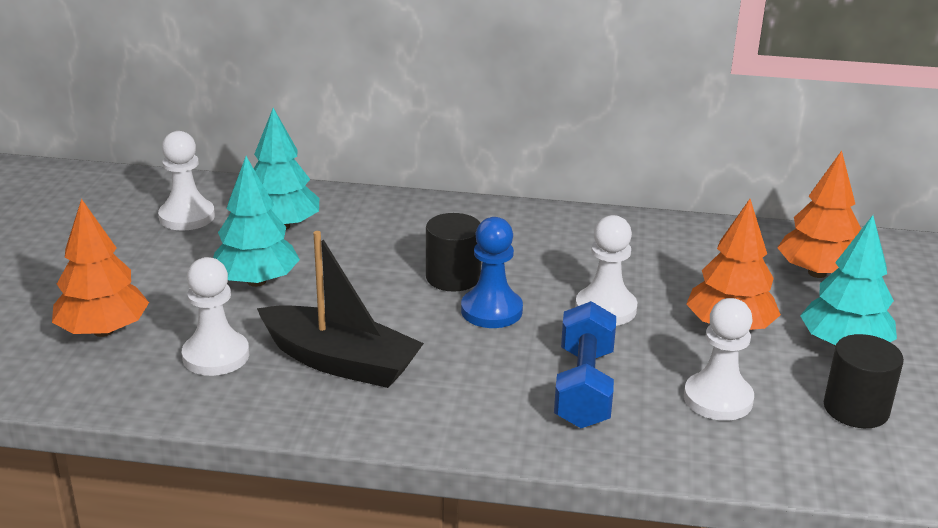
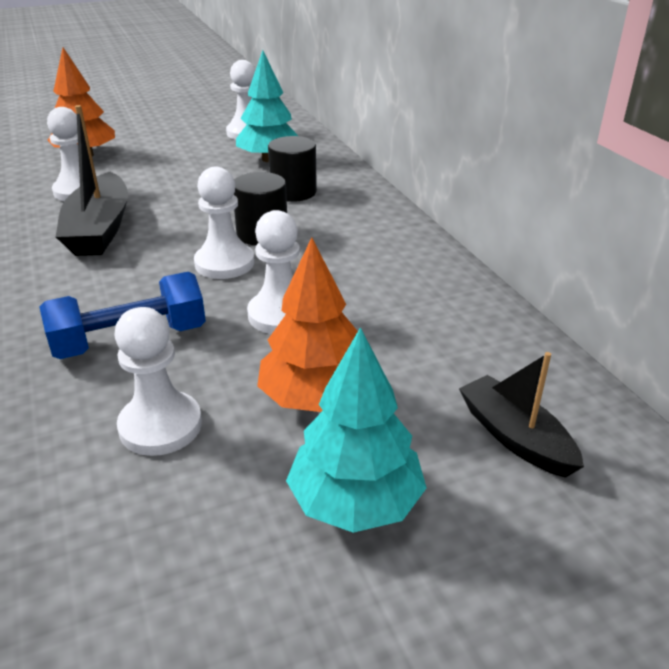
camera: 60 degrees right, 5 degrees up
(256, 281) = (185, 174): turquoise tree -> none
(491, 311) = (224, 263): blue pawn -> white pawn
(817, 273) = (515, 437): orange tree -> black boat
(856, 409) = (208, 547): black cylinder -> black cylinder (293, 192)

